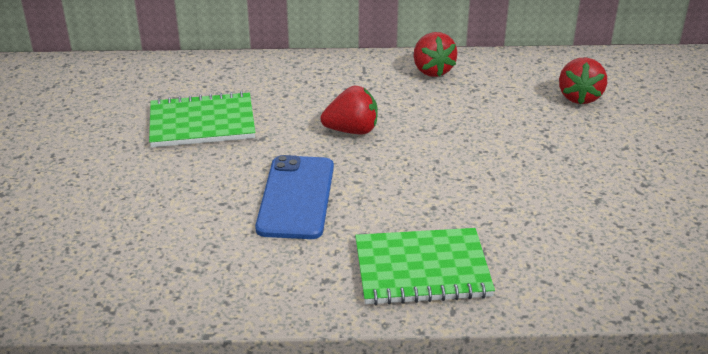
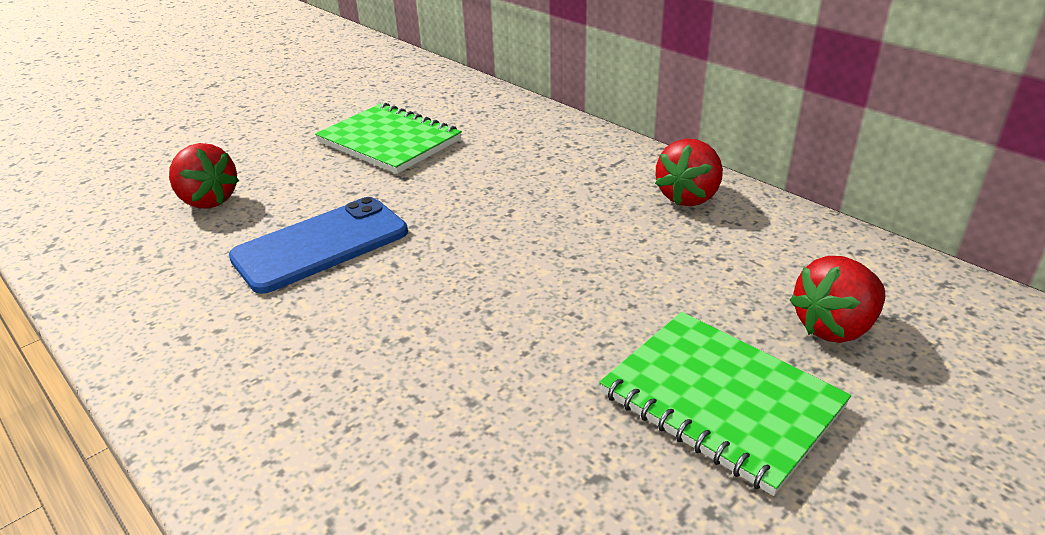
camera: 50 degrees right, 0 degrees up
(352, 131) = (487, 213): red strawberry -> red strawberry (208, 200)
(422, 269) = (260, 395): green notebook -> green notebook (720, 400)

